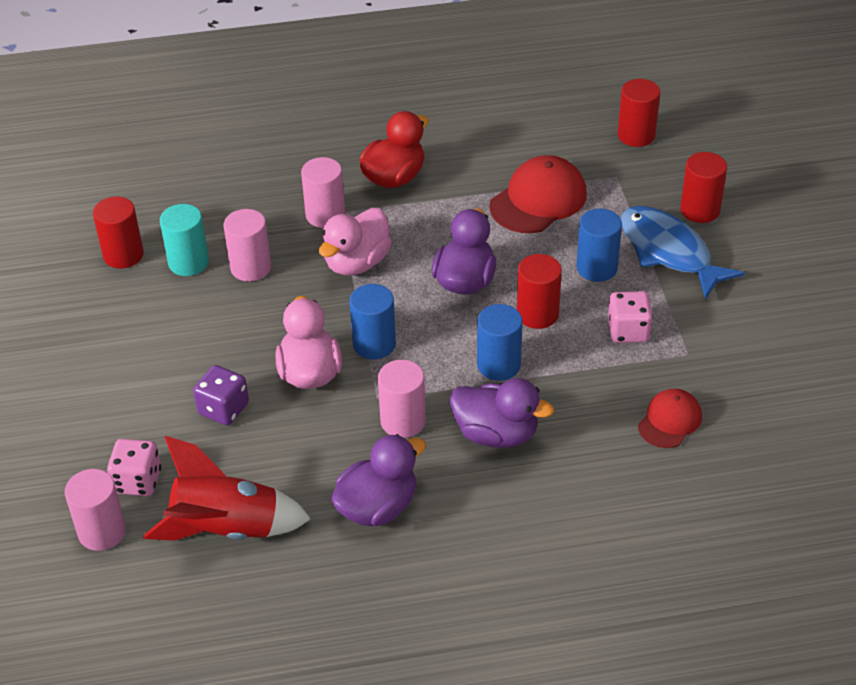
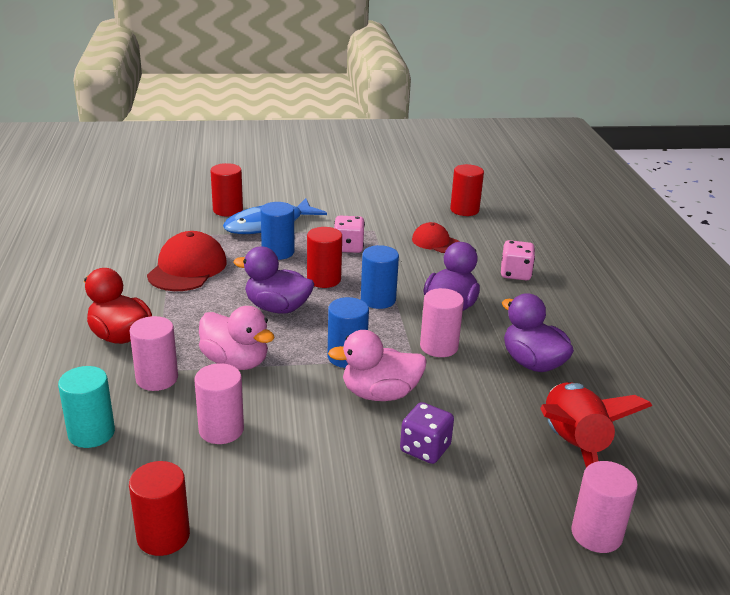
camera: 90 degrees left, 15 degrees down
(138, 481) = (525, 509): pink dice -> pink dice (515, 274)
(188, 262) = (197, 477): turquoise cylinder -> turquoise cylinder (91, 433)
(538, 200) = (187, 268): red cap -> red cap turned 60 degrees clockwise
(636, 135) = (127, 223): red cylinder -> red cylinder (464, 210)

